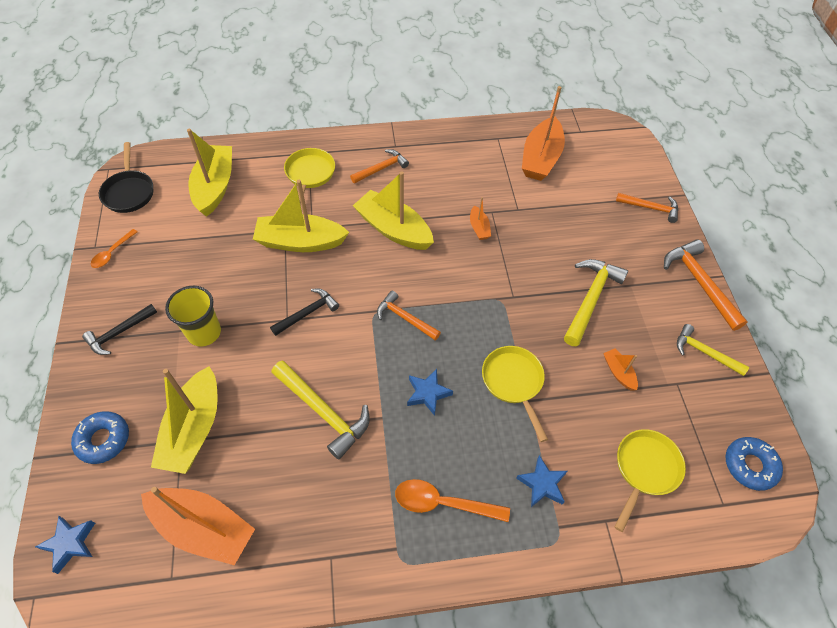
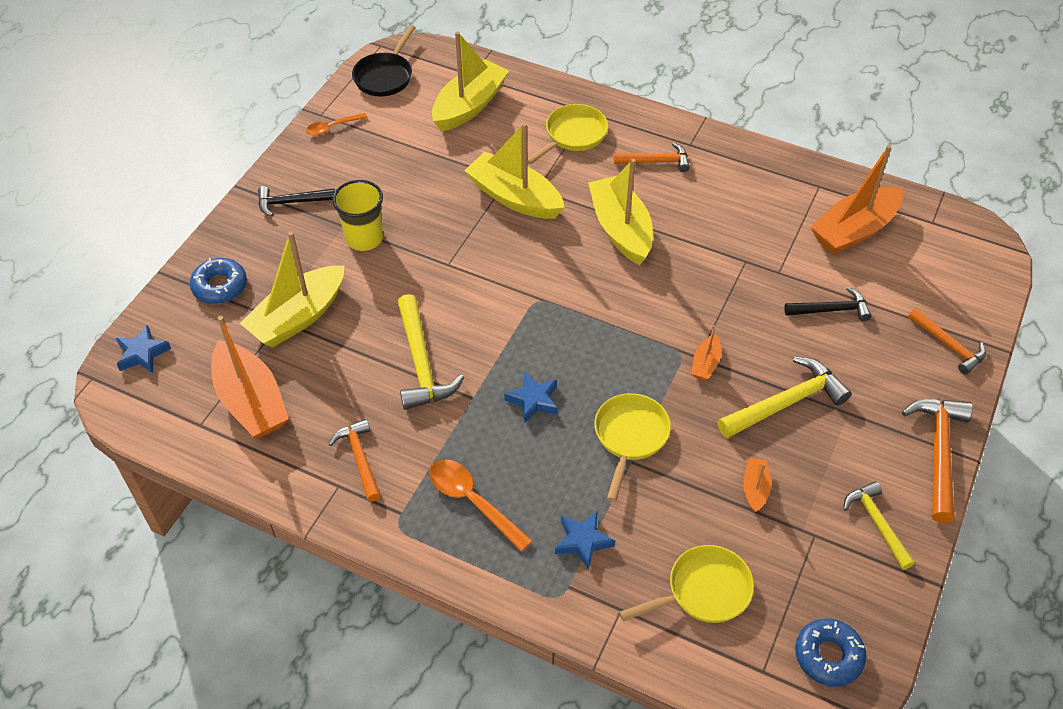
camera: 35 degrees right, 5 degrees down
(307, 313) = (472, 268): black hammer -> black hammer (831, 310)
(405, 318) = (565, 320): orange hammer -> orange hammer (360, 459)
(479, 228) = (717, 271): orange boat -> orange boat (705, 364)

